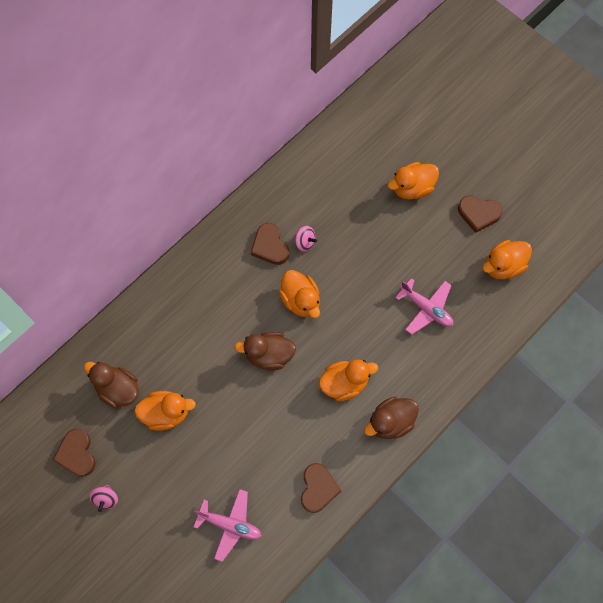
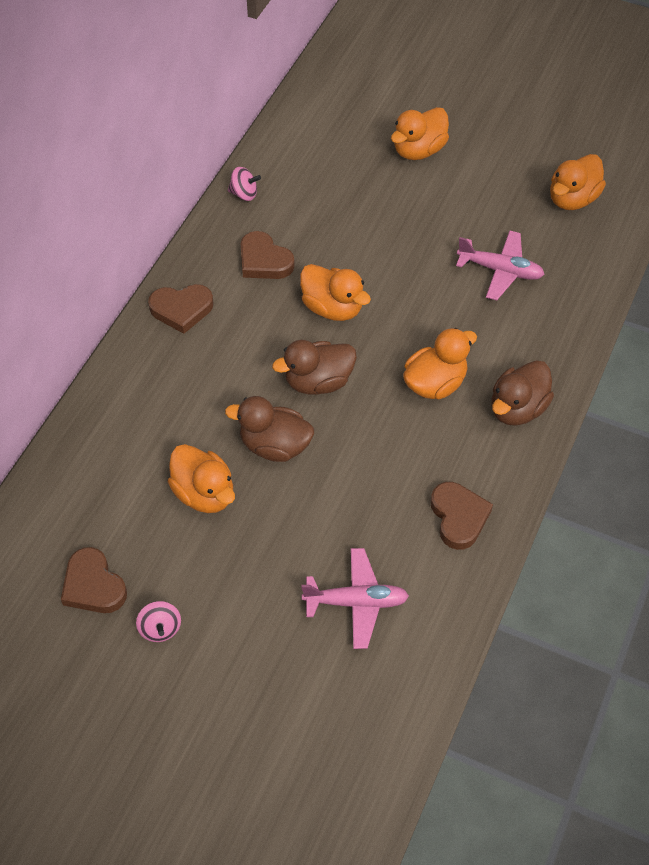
camera: 20 degrees left, 15 degrees down
(118, 389) = (122, 486): brown duck -> brown duck (274, 446)
(166, 413) = (204, 493): orange duck -> orange duck turned 75 degrees clockwise
(305, 242) = (308, 244): pink spinning top -> pink spinning top (244, 194)
(478, 214) = (514, 155): brown heart -> brown heart (181, 309)

